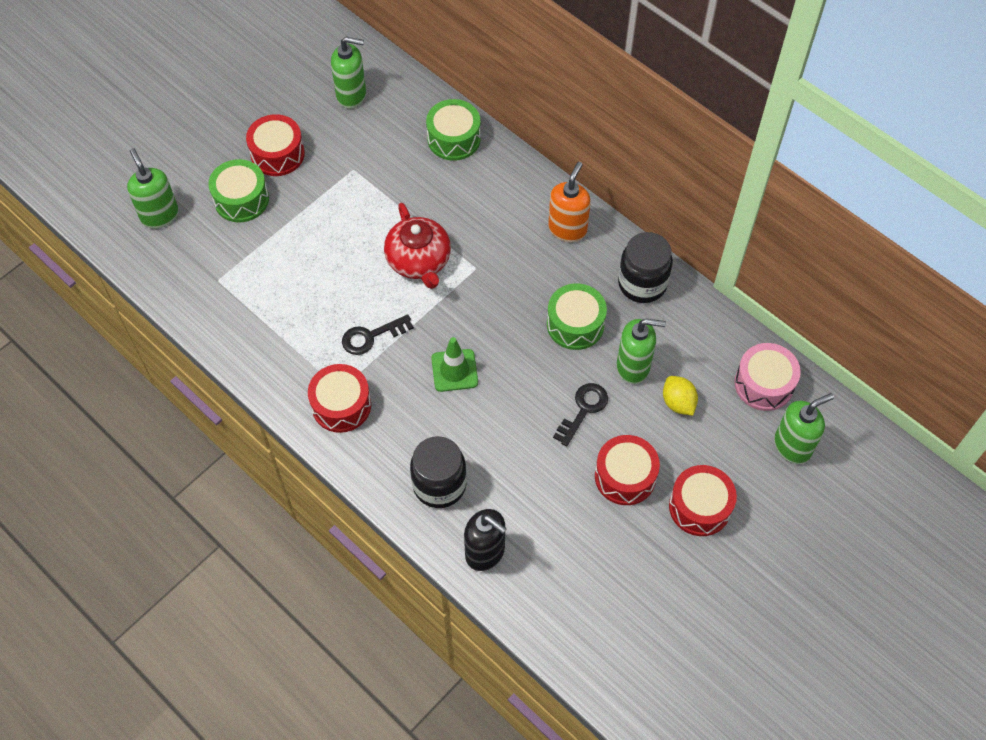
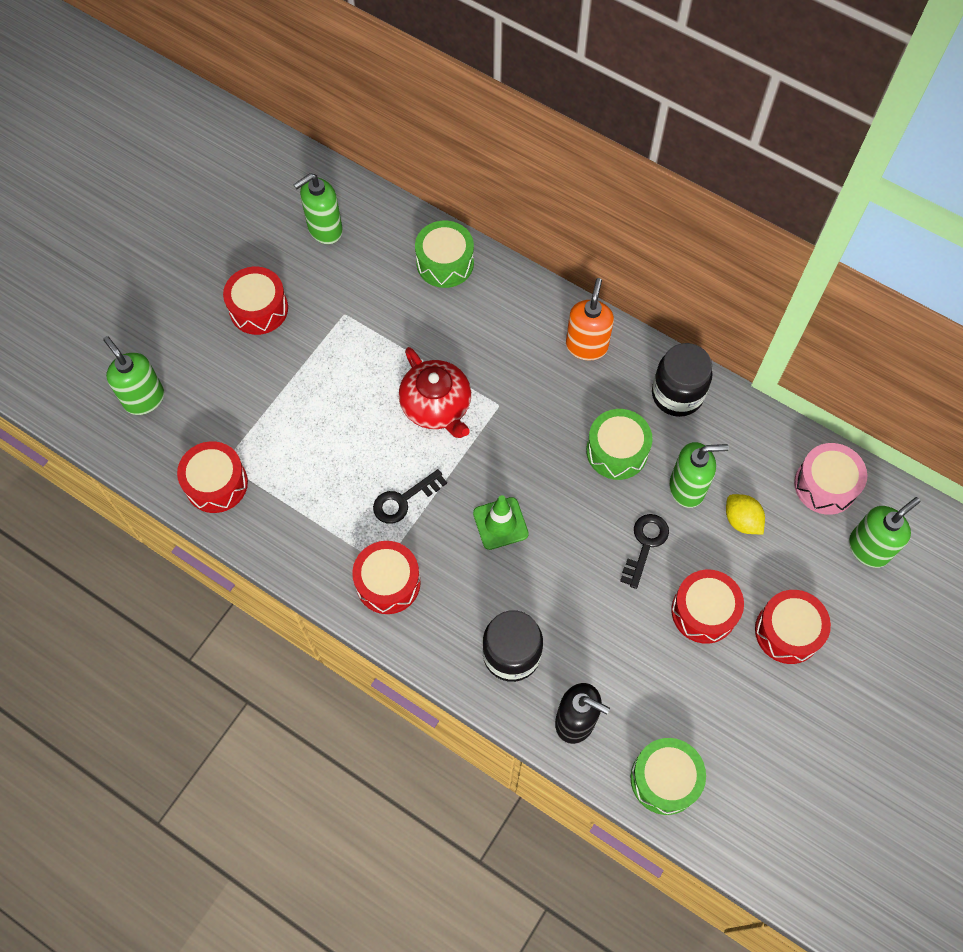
camera: 10 degrees left, 5 degrees up
(207, 297) = (216, 483): none -> red drum
(241, 199) = (230, 366): green drum -> green drum (664, 779)
(351, 95) = (325, 229): green soap dispenser -> green soap dispenser turned 150 degrees clockwise

